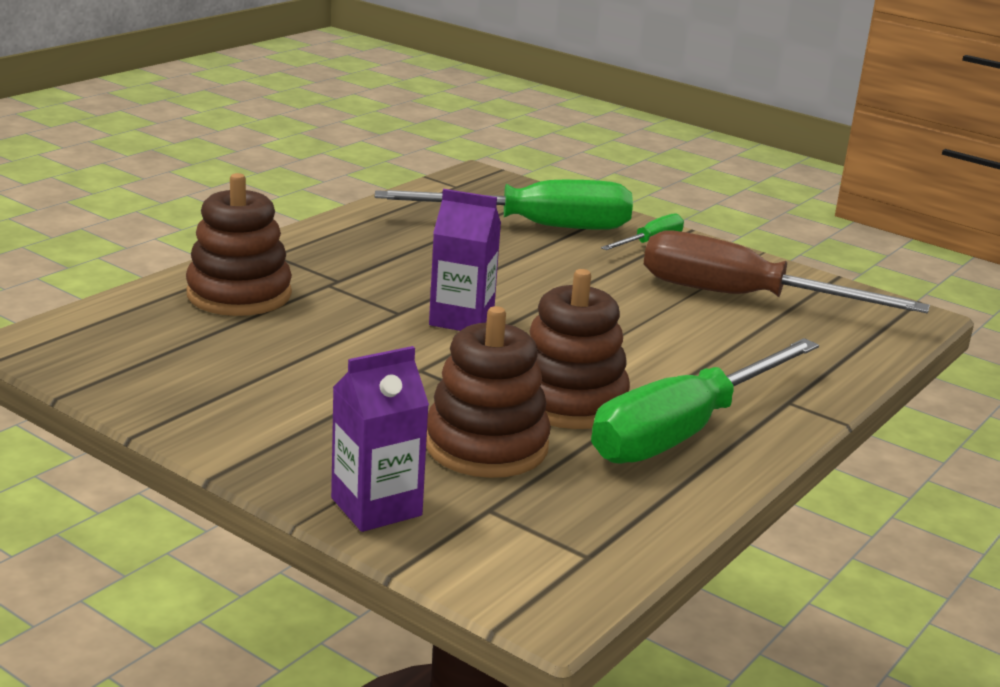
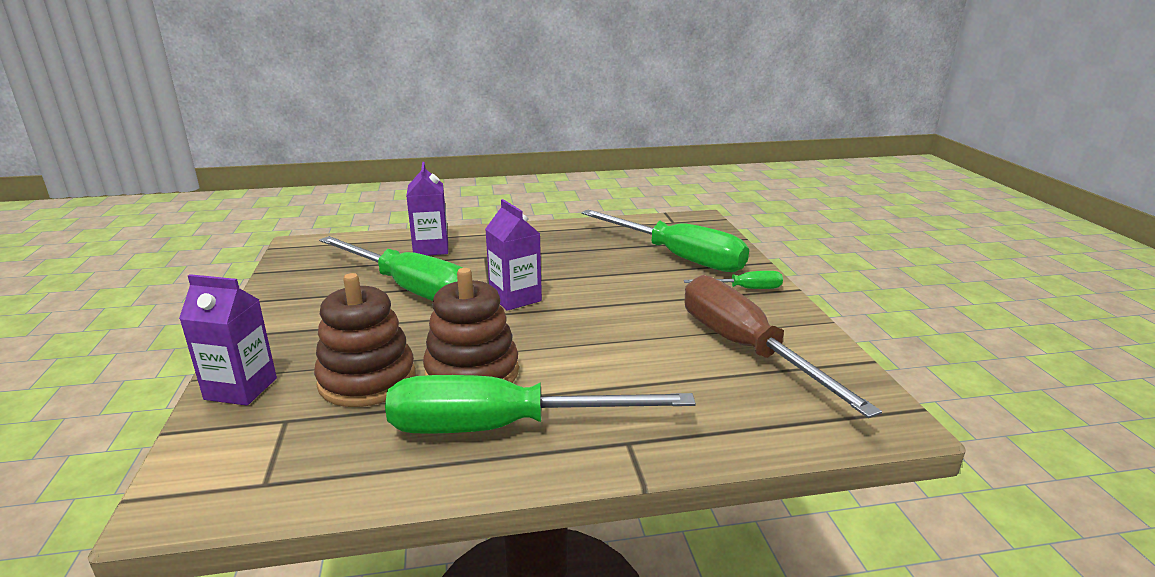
camera: 45 degrees right, 0 degrees up
(239, 294) = (431, 248): brown stacking toy -> purple carton
(321, 347) = (409, 288): none -> green screwdriver

